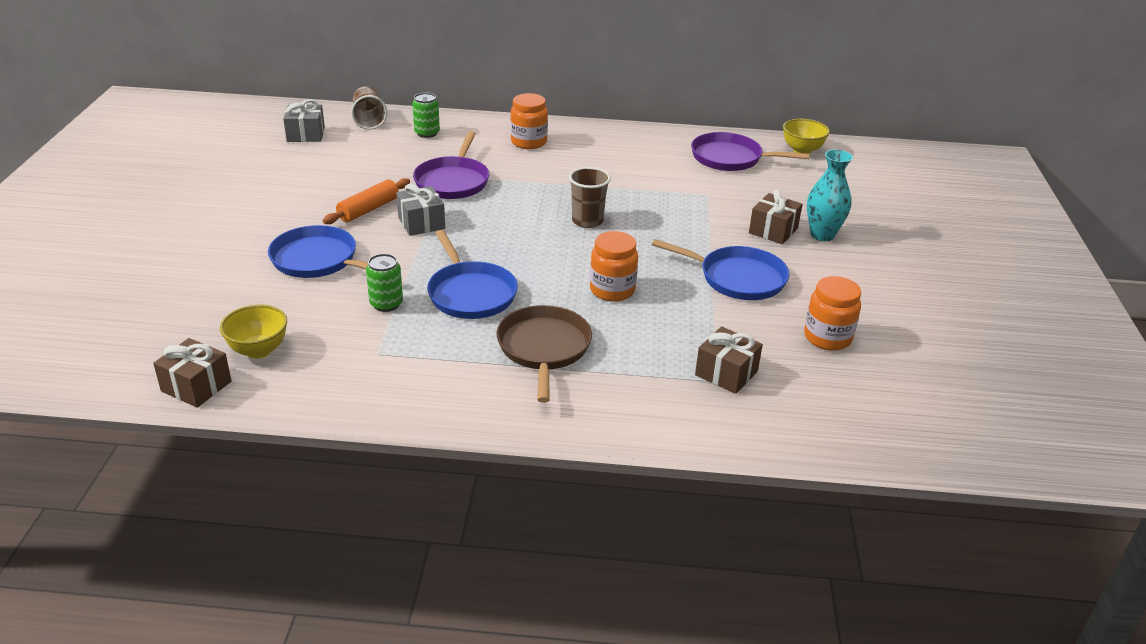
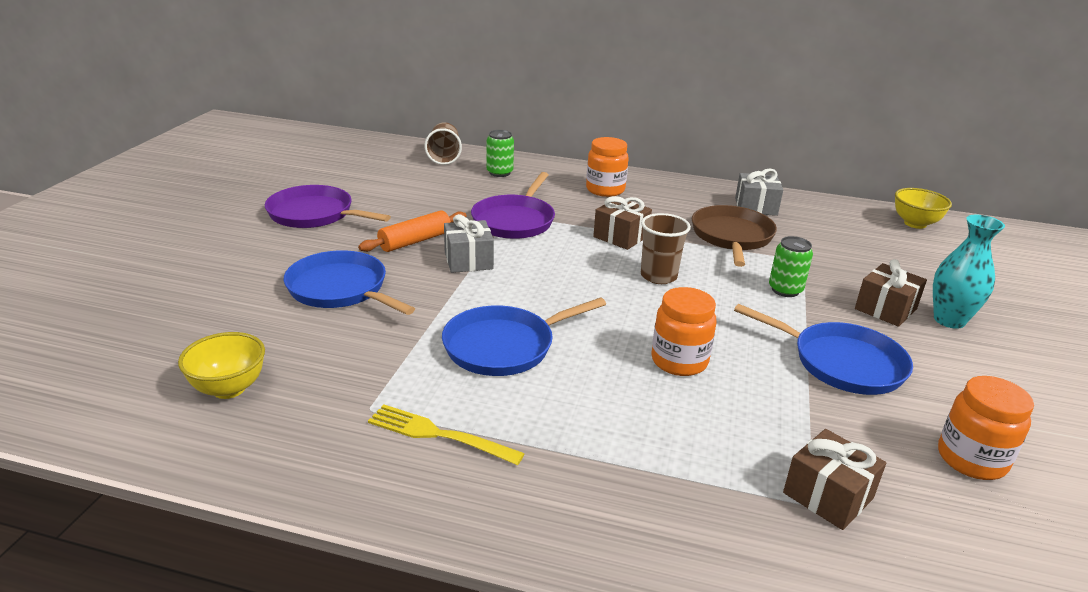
camera: 10 degrees right, 5 degrees down
(196, 386) = (134, 427): brown gift -> brown gift (621, 237)
(306, 134) = (376, 164): grey gift -> grey gift (756, 207)
(386, 304) = (400, 348): green can -> green can (785, 290)
(437, 365) = (439, 435): none -> yellow fork
(470, 293) = (504, 346): blue pan -> blue pan turned 75 degrees clockwise
(544, 348) = (581, 428): brown pan -> brown pan (732, 237)
(730, 158) = (830, 224): purple pan -> purple pan (314, 214)

